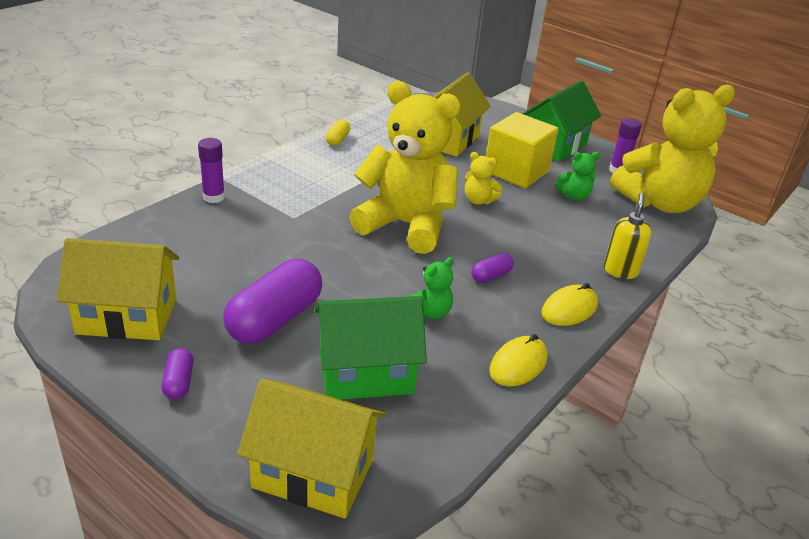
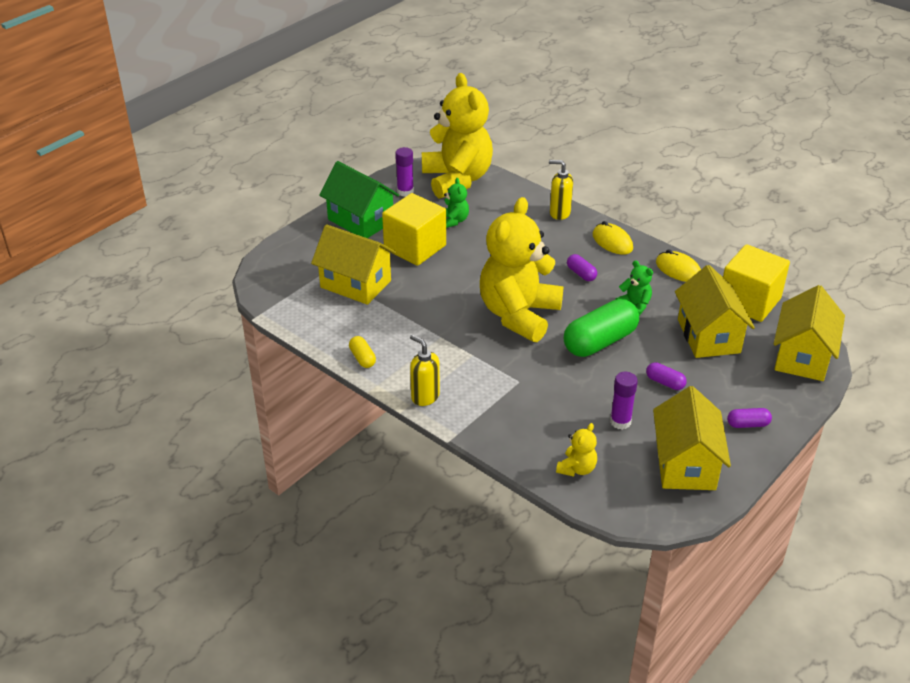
camera: 85 degrees left, 5 degrees up
(214, 197) = (493, 436): purple glue stick -> purple glue stick (620, 422)
(275, 319) = (665, 382): purple capsule -> purple capsule, size x0.46
(279, 166) = (425, 397): none -> yellow soap dispenser
(337, 139) = (362, 358): yellow capsule -> yellow capsule turned 45 degrees clockwise
(357, 277) = (600, 341): none -> green capsule
(366, 373) = (708, 336): green house -> yellow house
(450, 432) = (749, 301): none -> yellow cube
(478, 200) = (470, 272): yellow teddy bear -> yellow teddy bear (577, 468)

